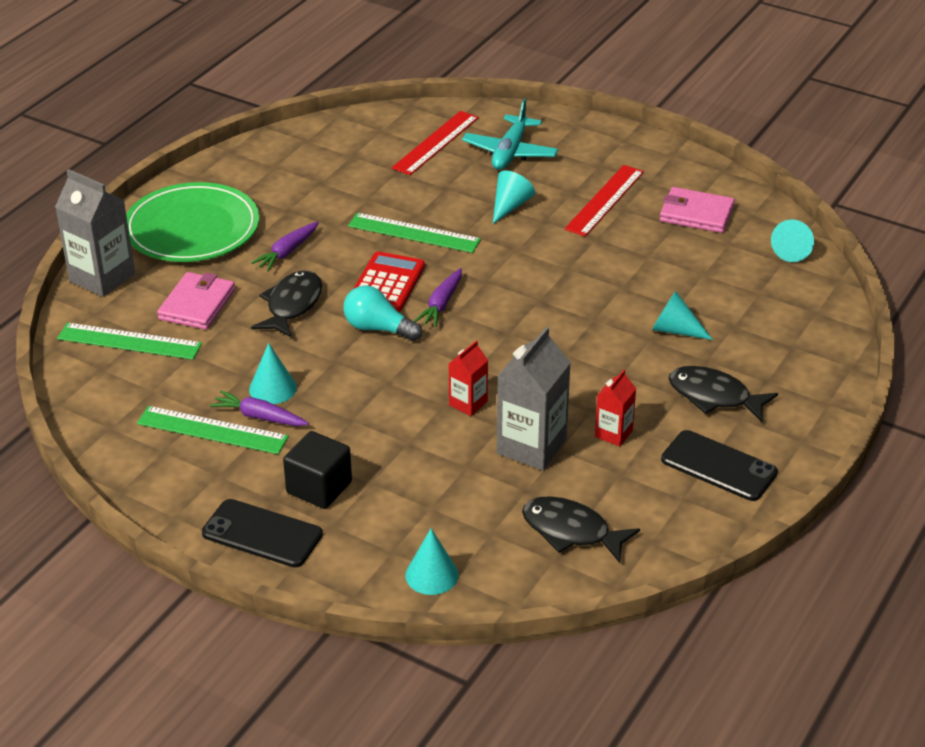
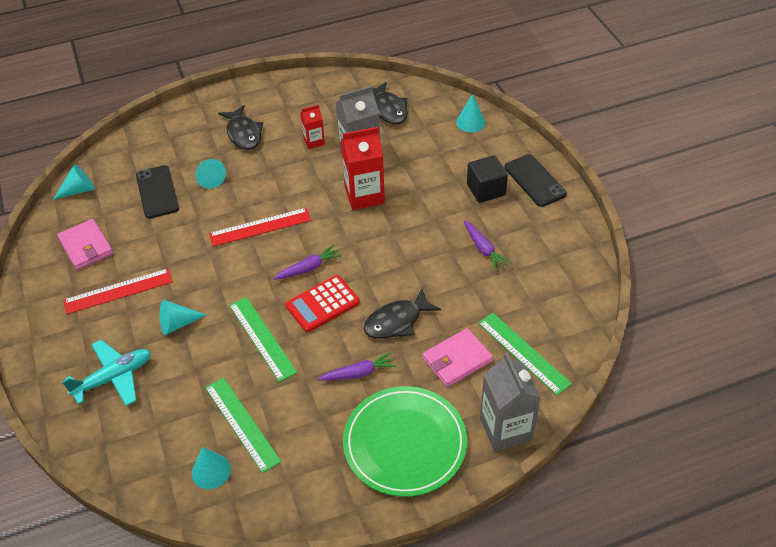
camera: 140 degrees left, 10 degrees up
(212, 430) = (517, 254): green ruler -> green ruler (242, 424)
(272, 388) = (461, 264): turquoise cone -> turquoise cone (211, 471)
(378, 328) = (362, 272): turquoise light bulb -> none
(435, 142) = (148, 425): red ruler -> red ruler (260, 227)
(468, 403) = (364, 195): red carton -> red carton, size x1.83
(718, 466) = (289, 102): black phone -> black phone (157, 192)

